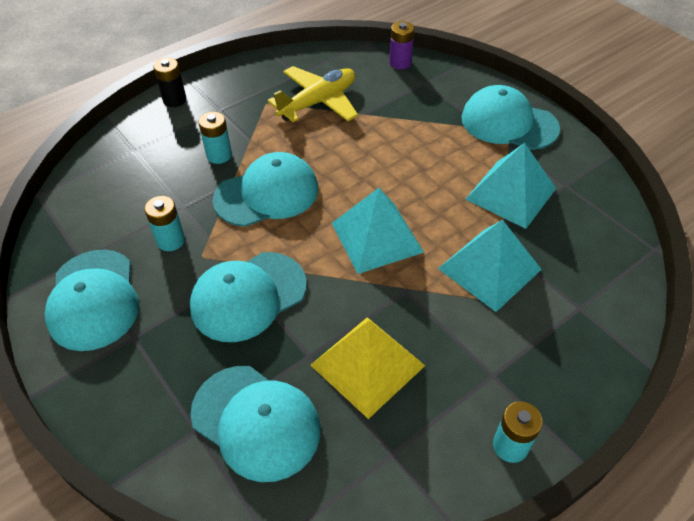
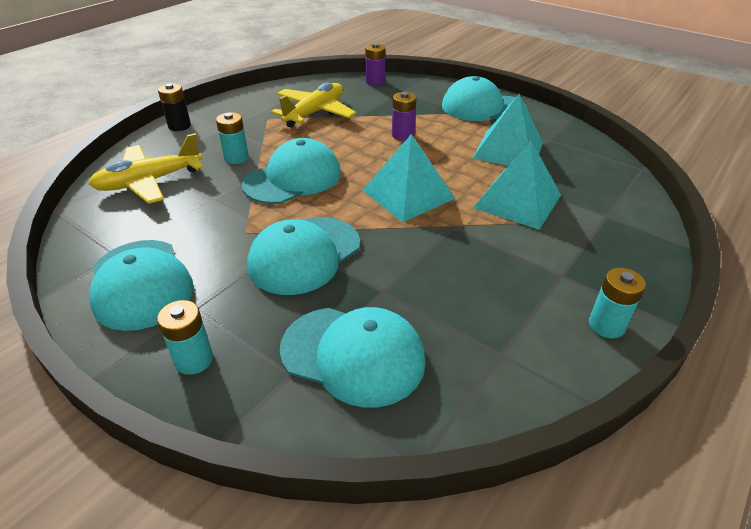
camera: 15 degrees left, 10 degrees down
(128, 173) = (149, 182): none -> yellow plane
(171, 240) = (209, 225): turquoise battery -> turquoise battery (194, 360)
(367, 365) = (443, 288): yellow pyramid -> none
(401, 151) = (403, 135): none -> purple battery

